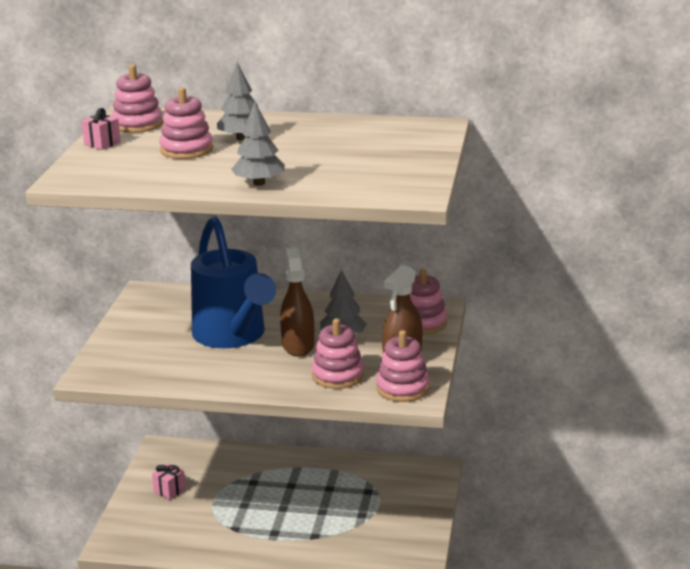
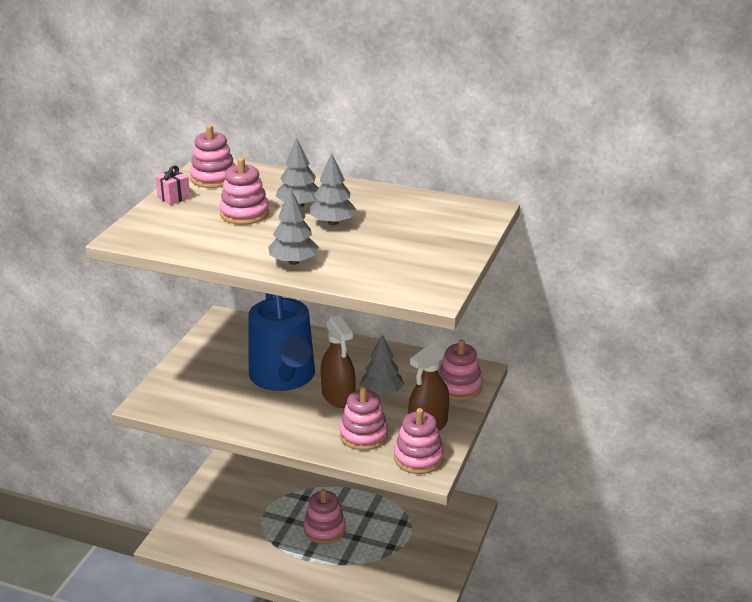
camera: 10 degrees right, 5 degrees up
(169, 490) = (230, 495): pink gift -> none
(284, 149) = (333, 223): none -> grey tree
(285, 508) = (324, 529): none -> pink stacking toy
(298, 345) = (338, 396): brown spray bottle -> brown spray bottle turned 150 degrees clockwise

